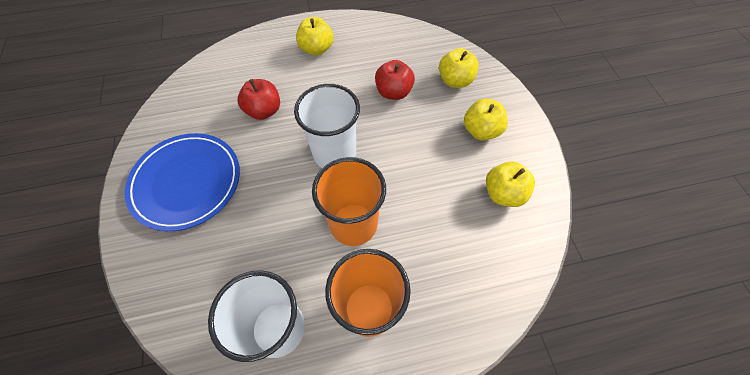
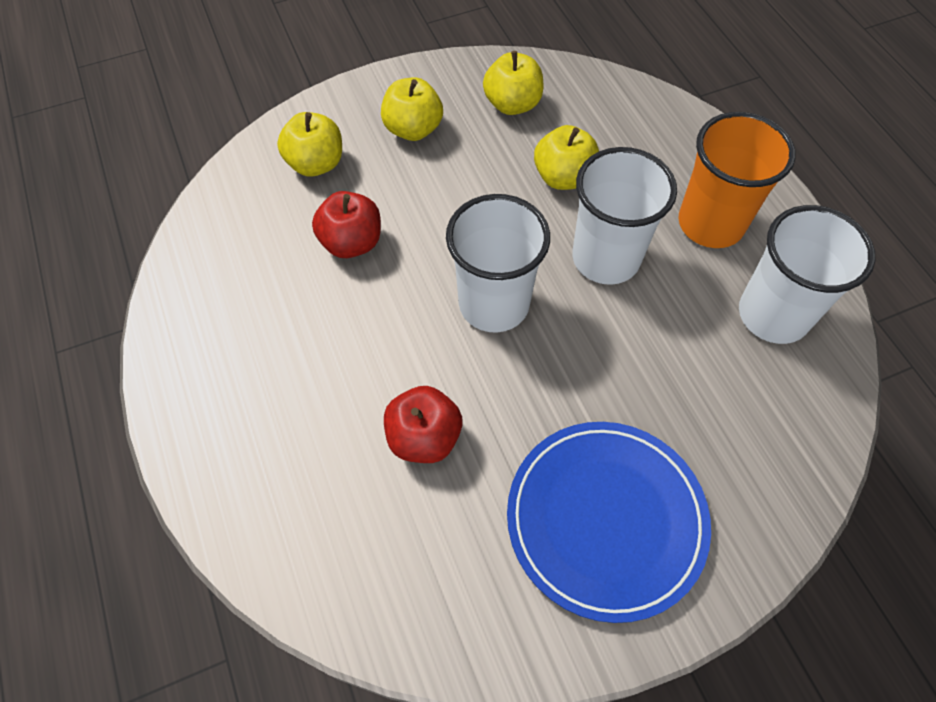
camera: 100 degrees left, 0 degrees up
(316, 49) = (250, 384): yellow apple -> yellow apple (563, 177)
(353, 224) = (606, 258): orange cup -> white cup

